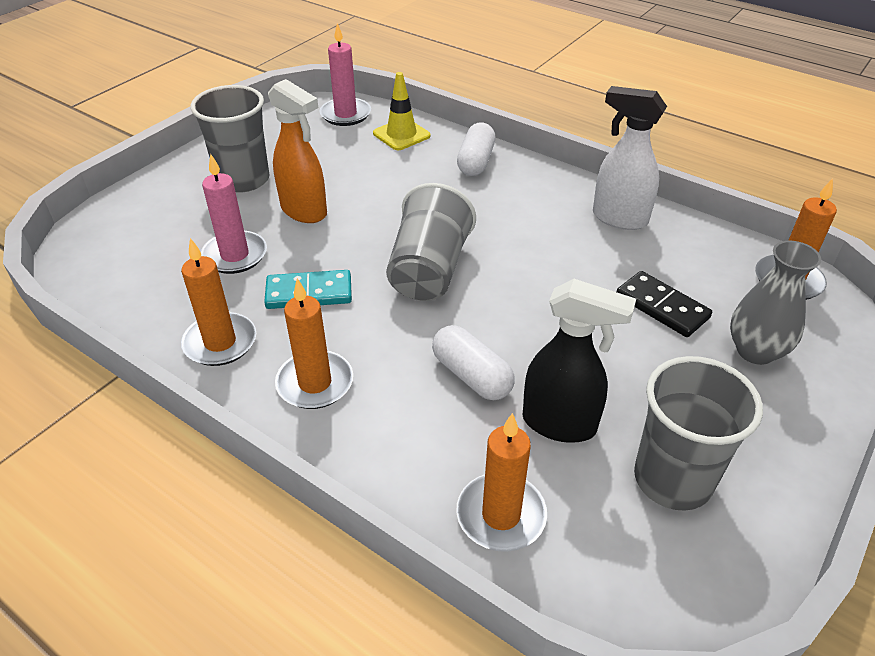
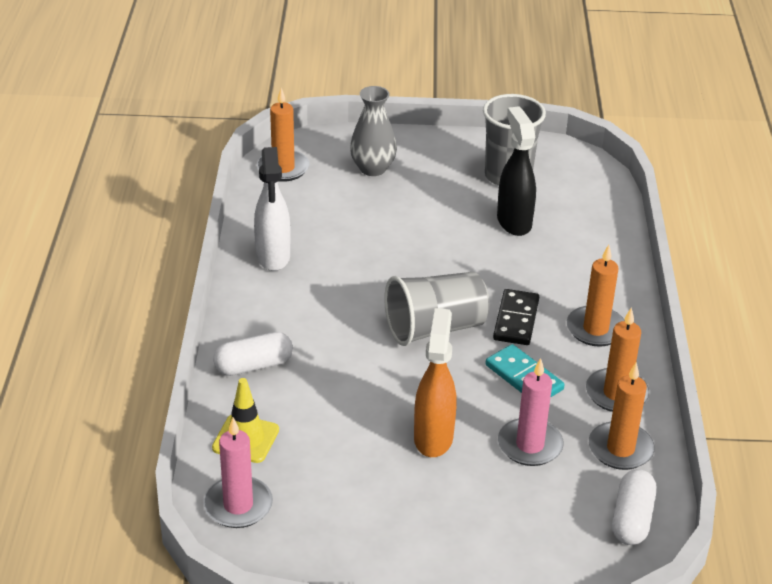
camera: 125 degrees left, 5 degrees down
(243, 180) = (428, 510): grey cup -> none
(471, 375) = (515, 267): white capsule -> white capsule (632, 519)
(501, 515) = (596, 222): orange candle -> orange candle (620, 449)
(662, 307) = (365, 211): black domino -> black domino (516, 320)

